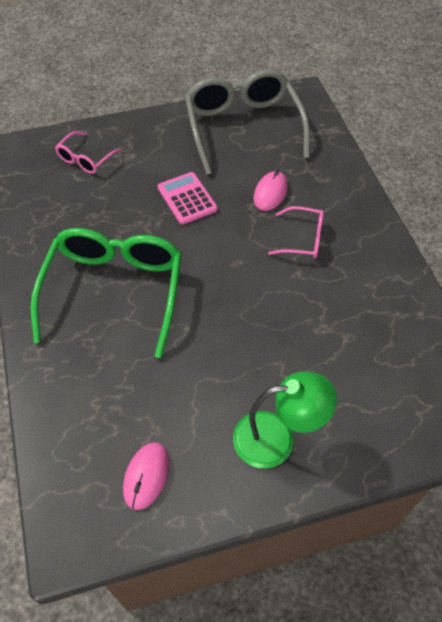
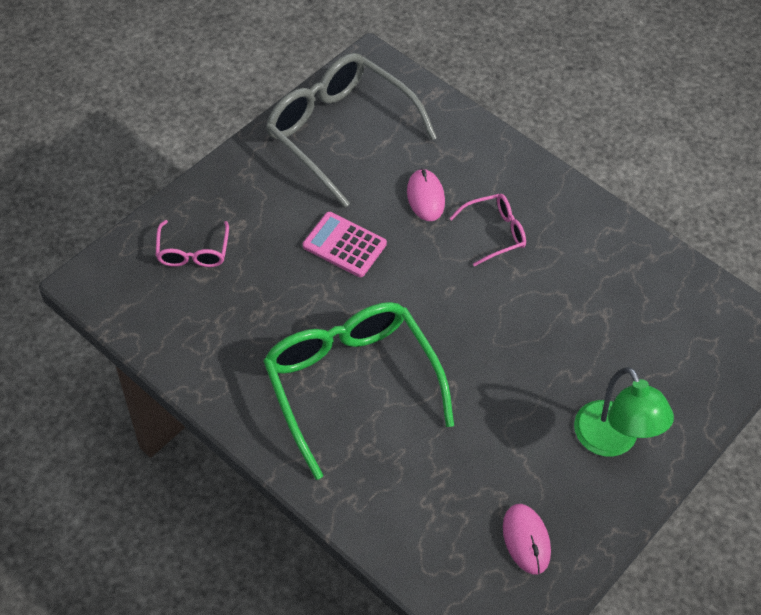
camera: 35 degrees left, 0 degrees up
(277, 438) = (612, 441): green lamp -> green lamp turned 105 degrees clockwise

